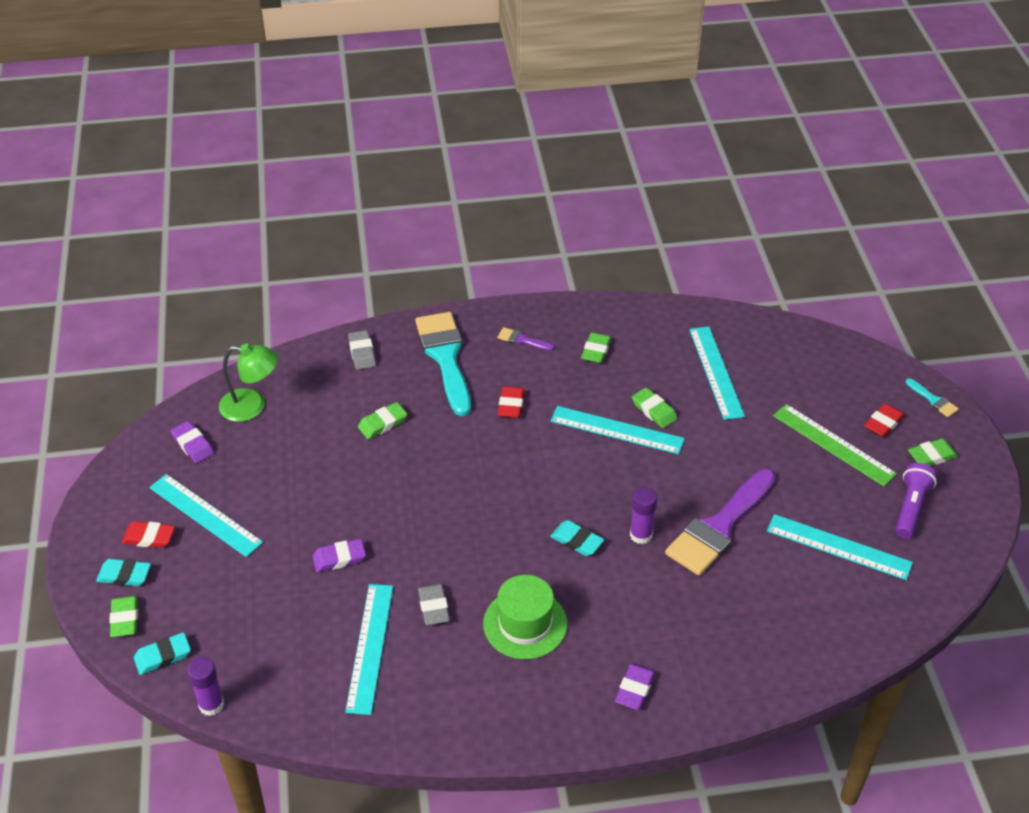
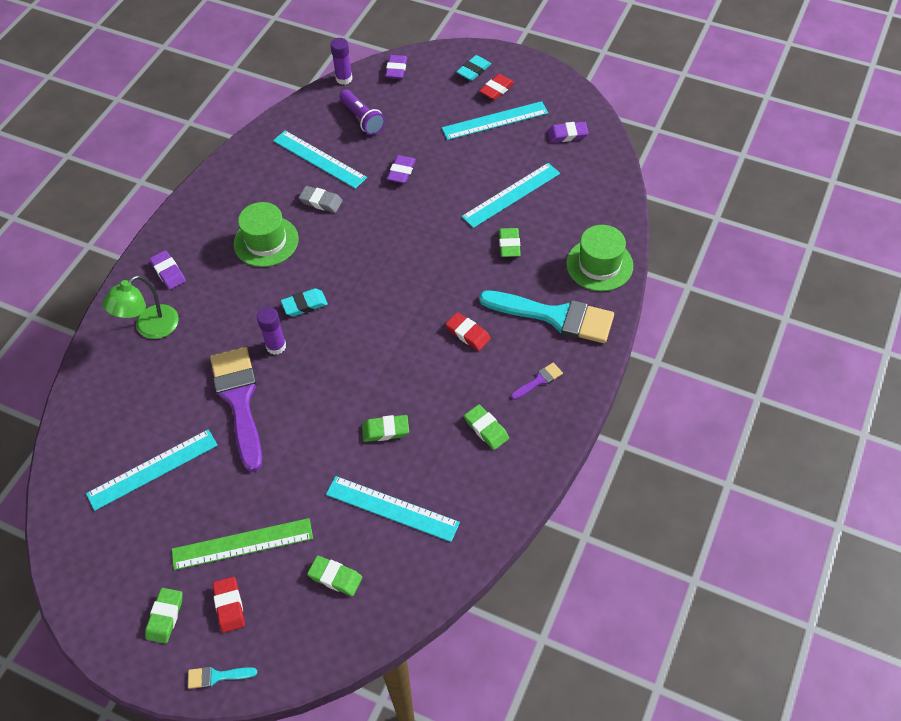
camera: 125 degrees right, 10 degrees up
(125, 619) = (438, 62): green eraser -> green eraser (335, 577)
(163, 656) = (396, 69): turquoise eraser -> purple eraser
(252, 406) = (584, 178): green lamp -> green lamp (150, 328)
(362, 353) = (599, 264): grey eraser -> green hat
(617, 430) = (385, 391): turquoise ruler -> turquoise ruler (511, 195)
(911, 507) = (136, 553): purple flashlight -> purple flashlight (362, 119)

